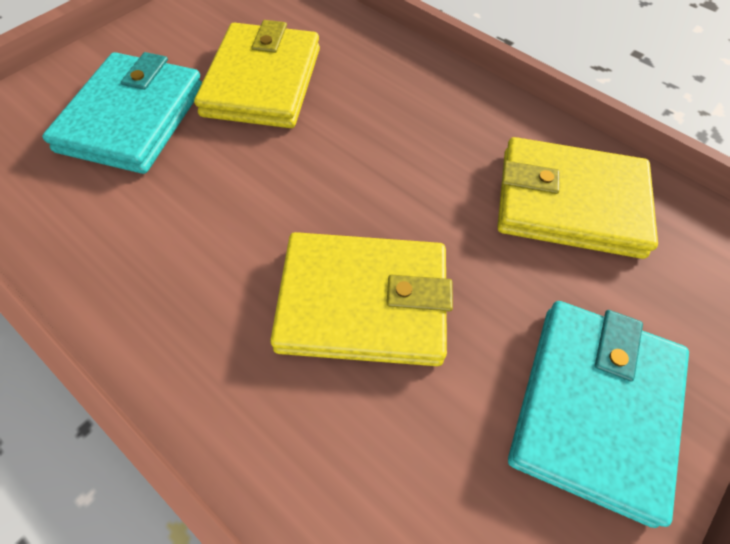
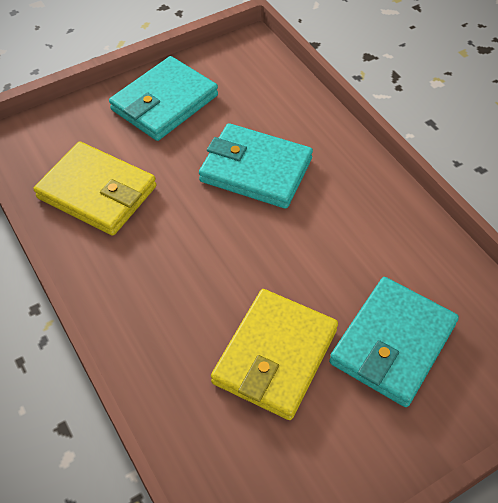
camera: 160 degrees left, 5 degrees down
(363, 302) = (256, 170): yellow wallet -> turquoise wallet

